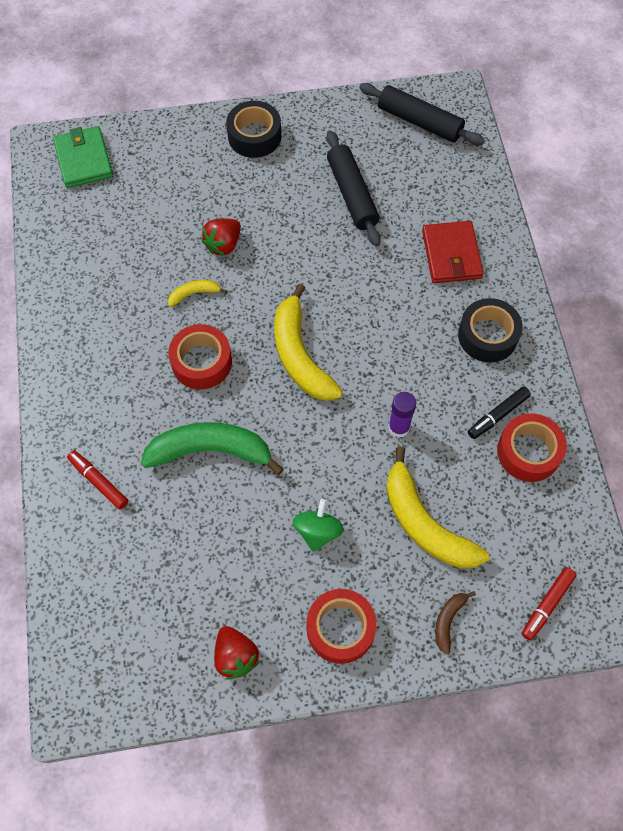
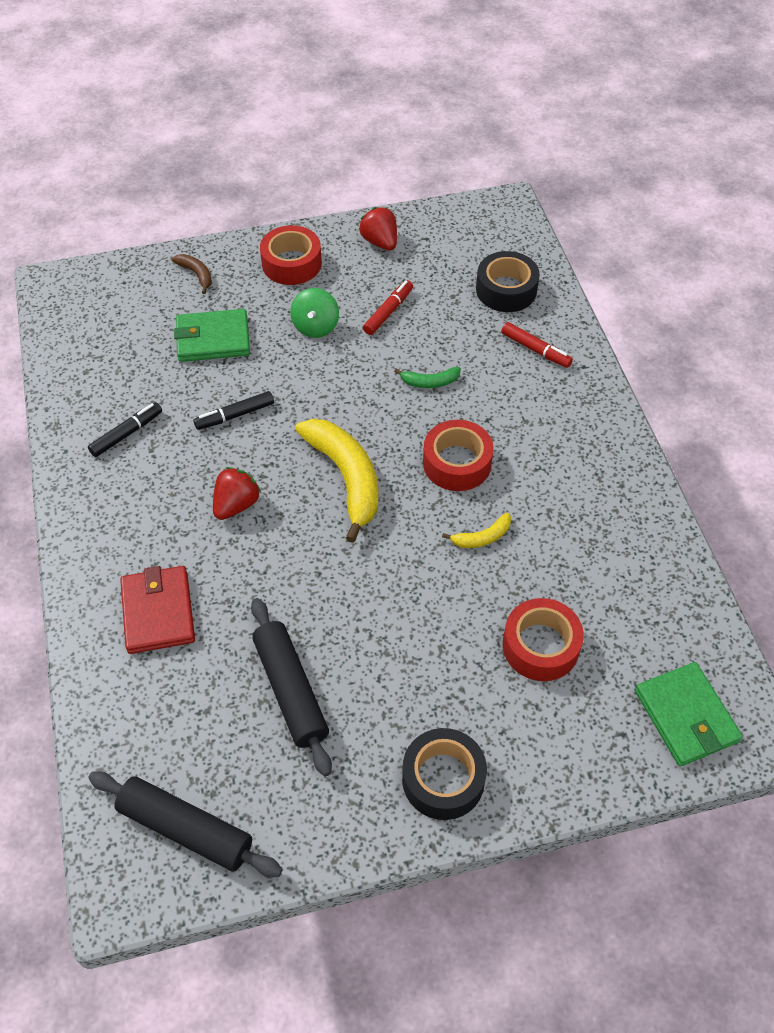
camera: 175 degrees right, 10 degrees down
(211, 450) = (430, 382): green banana -> green banana, size x0.46
(223, 244) = (458, 603): red strawberry -> red strawberry (236, 505)
(399, 427) = (235, 415): purple glue stick -> black marker
(424, 523) = (213, 339): yellow banana -> green wallet
(448, 620) = (196, 274): brown banana -> brown banana turned 60 degrees counterclockwise
(487, 336) = (125, 514): black tape -> black tape (506, 290)
(528, 452) = (100, 403): red tape -> red tape (540, 646)
(547, 605) = (106, 289): red marker -> red marker (388, 312)

